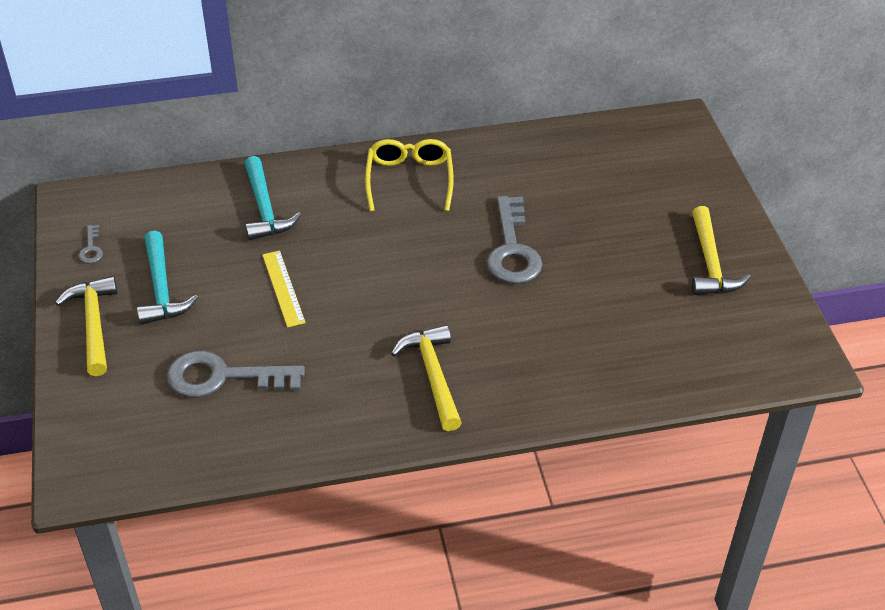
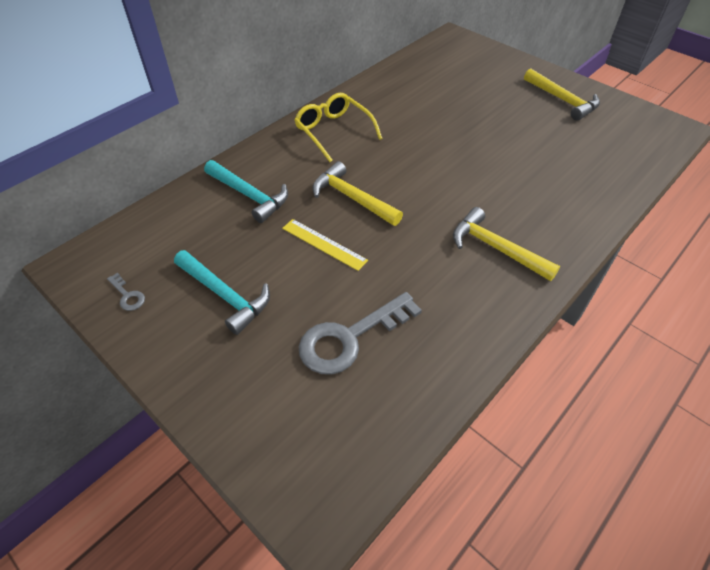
camera: 35 degrees left, 5 degrees up
(94, 324) = (191, 358): yellow hammer -> yellow hammer (352, 198)
(512, 250) = (448, 144): grey key -> none

